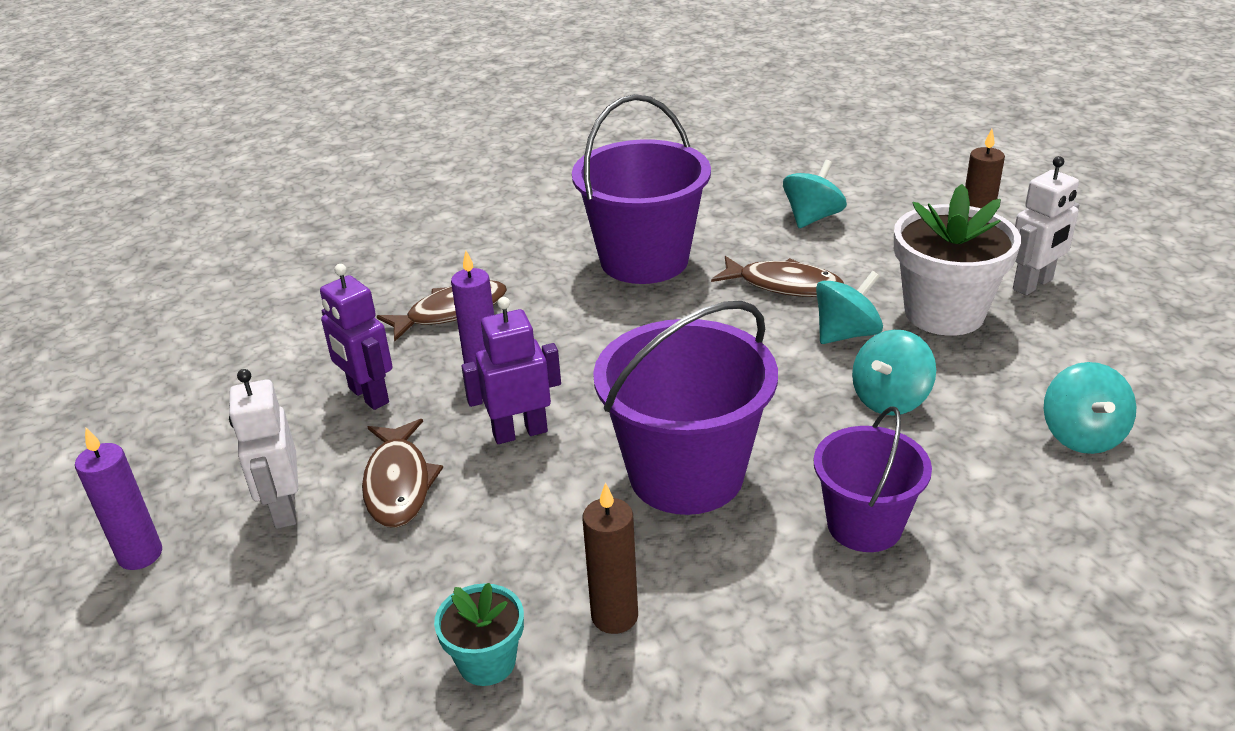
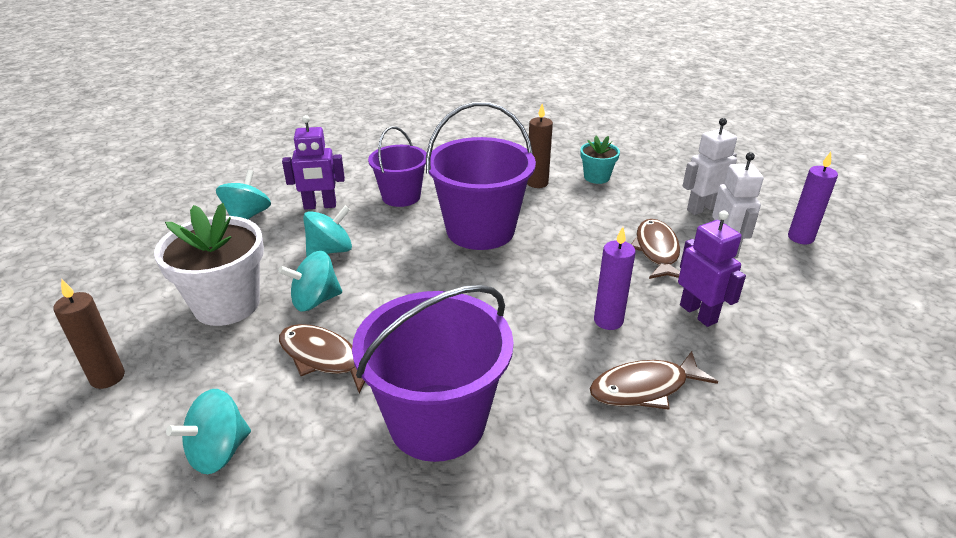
camera: 170 degrees left, 0 degrees up
(520, 432) = (579, 268): purple robot -> purple robot (320, 206)
(1033, 284) = (129, 317): white robot -> white robot (702, 208)

